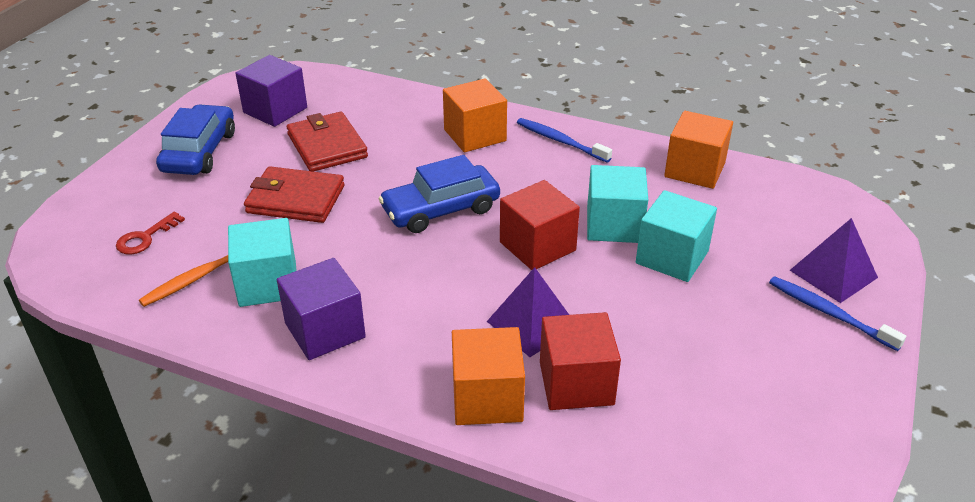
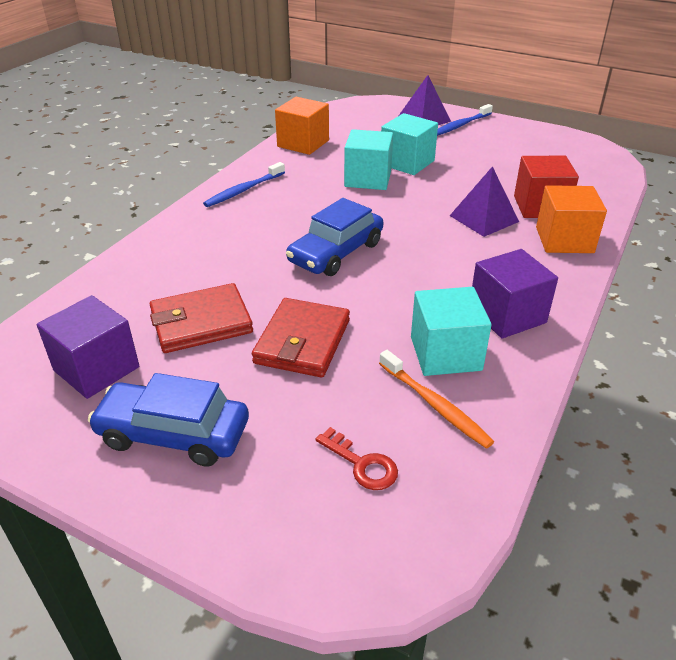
camera: 85 degrees left, 0 degrees up
(441, 209) = (336, 252): blue car -> blue car turned 60 degrees clockwise
(475, 135) = (217, 230): orange cube -> none
(537, 246) = (392, 210): red cube -> none

